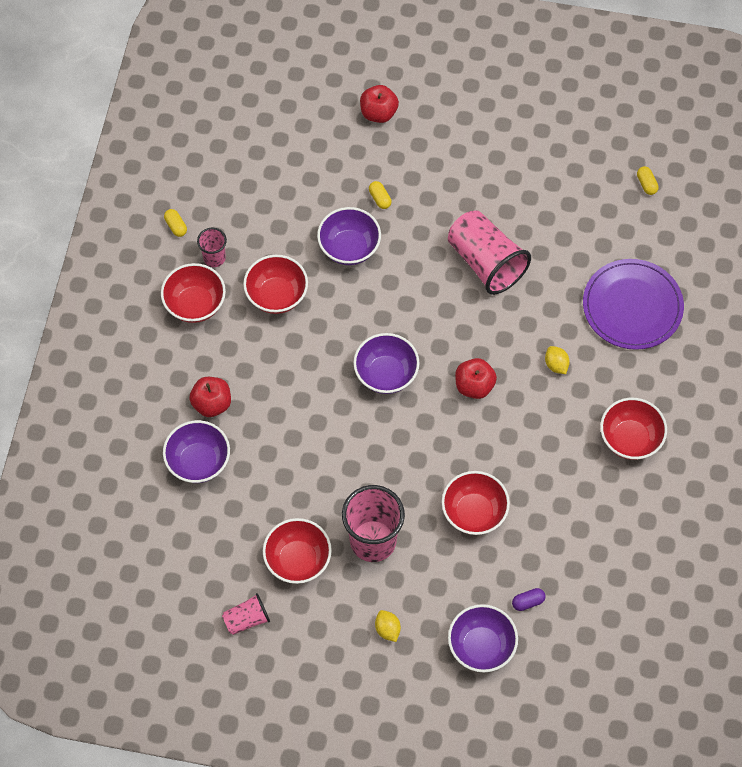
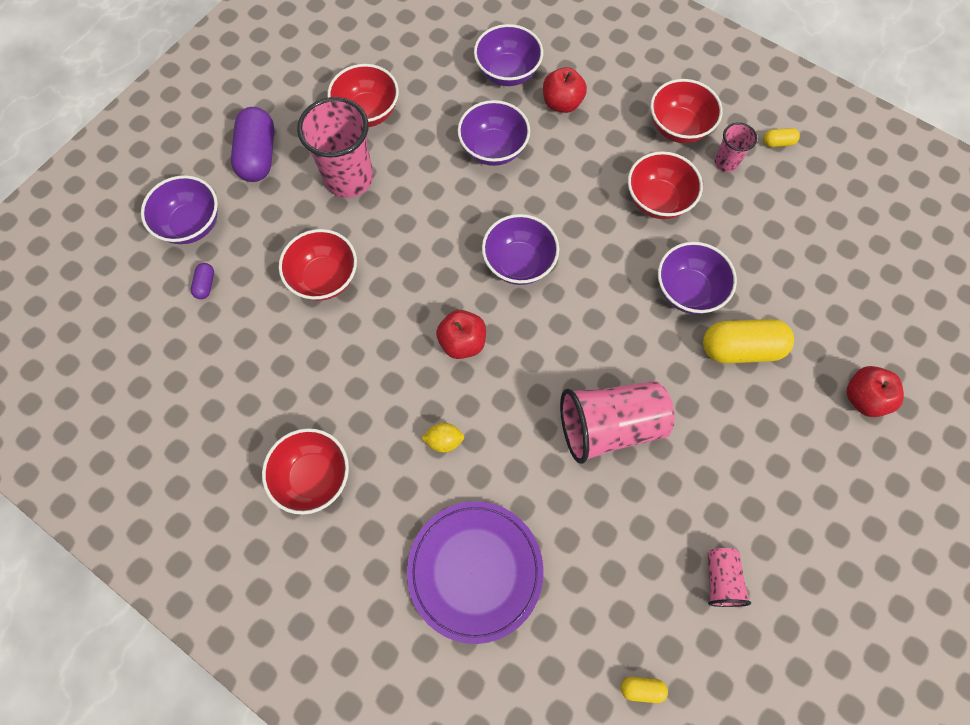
camera: 115 degrees right, 5 degrees up
(247, 619) = (337, 55): pink cup -> pink cup (720, 579)
(286, 438) = (493, 149): none -> purple bowl
(380, 198) = (740, 348): yellow capsule -> yellow capsule, size x2.21
(387, 629) = (258, 155): yellow lemon -> purple capsule

